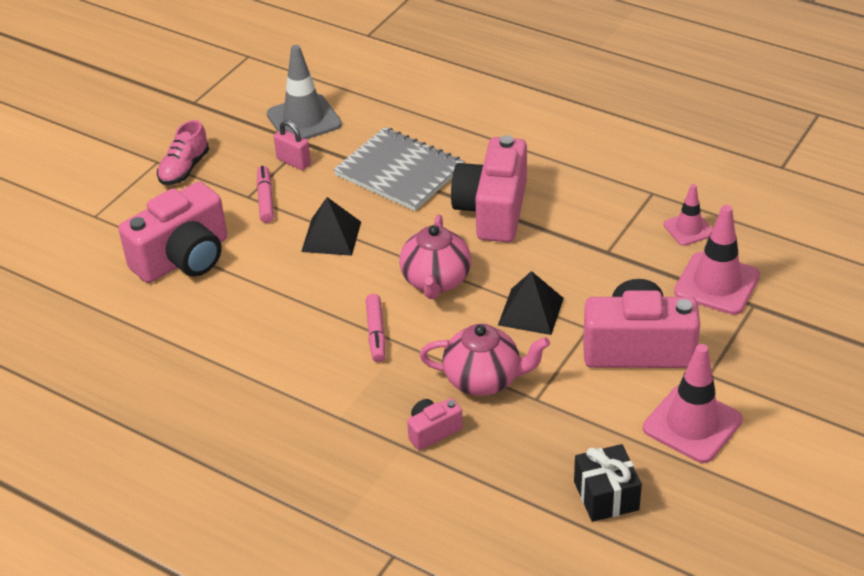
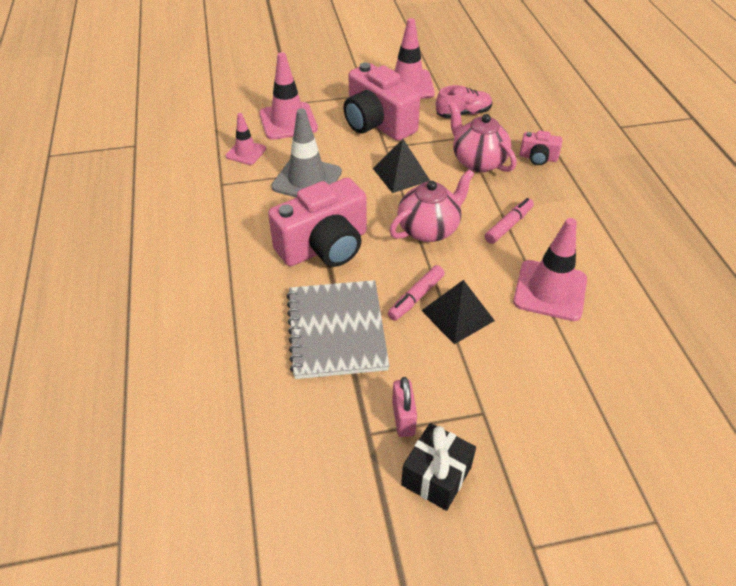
camera: 135 degrees left, 5 degrees up
(183, 258) = (598, 391): pink camera -> none
(184, 169) = (512, 507): pink shoe -> pink shoe (463, 114)
(265, 199) = (471, 396): pink marker -> pink marker (416, 297)
(282, 302) = (550, 290): none -> pink traffic cone
(304, 119) = (334, 467): grey traffic cone -> grey traffic cone (307, 179)
(606, 495) = (488, 88): black gift -> black gift (436, 476)

